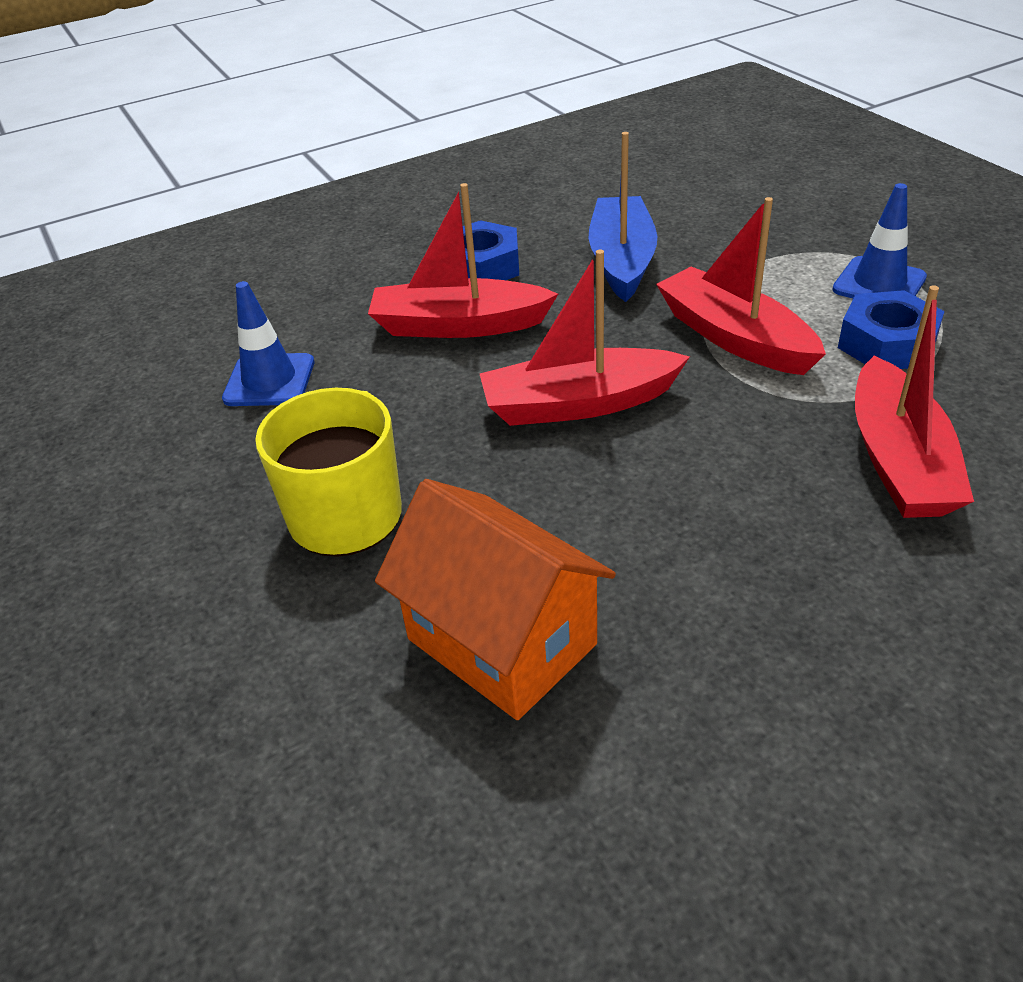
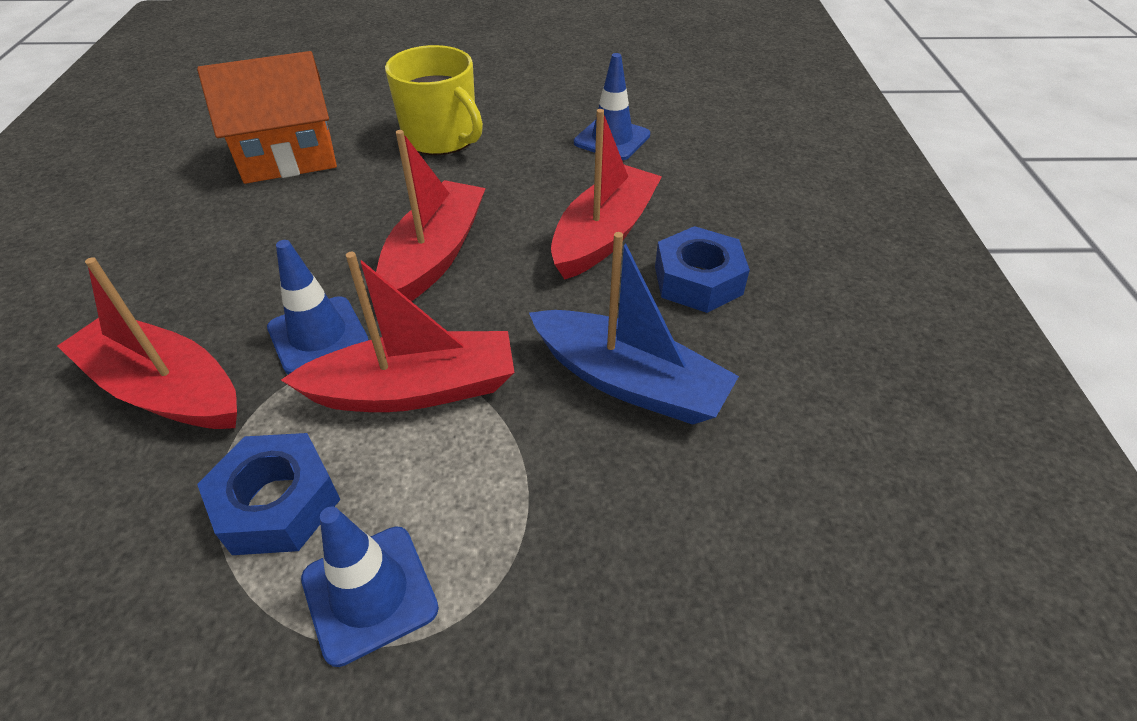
camera: 115 degrees right, 5 degrees up
(746, 414) = (318, 335): none -> blue traffic cone

